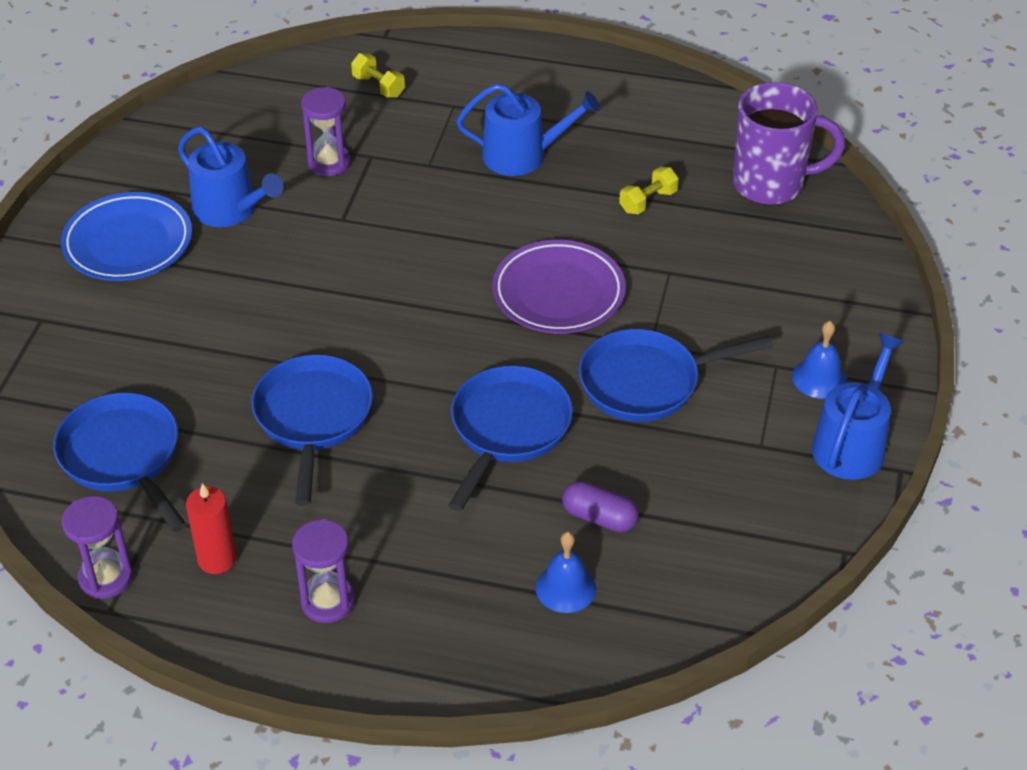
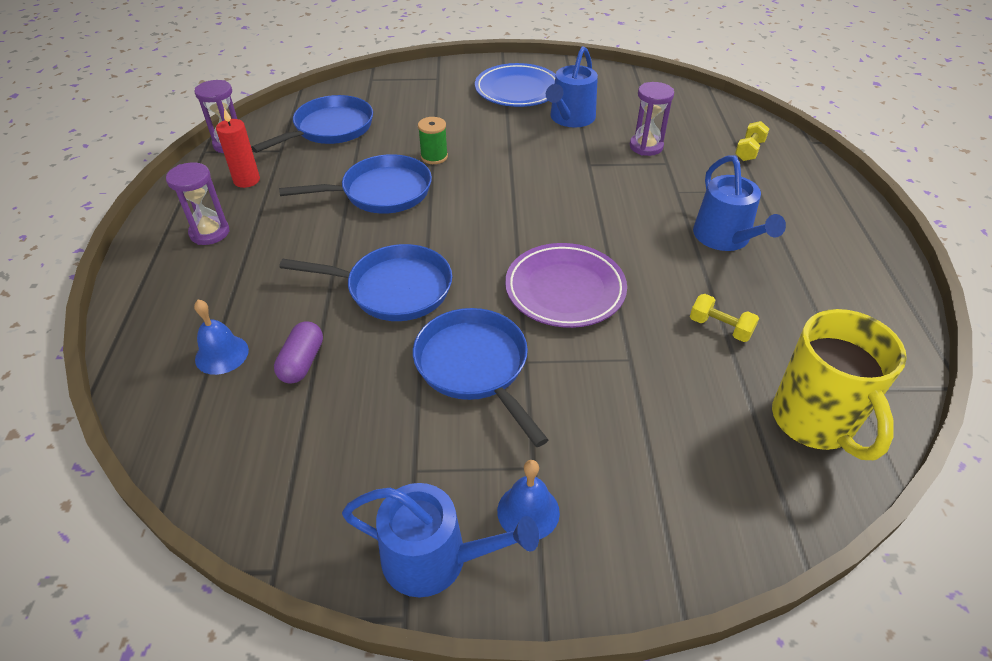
camera: 75 degrees right, 0 degrees up
(255, 355) = (434, 157): none -> green spool
(771, 184) = (814, 422): purple mug -> yellow mug

